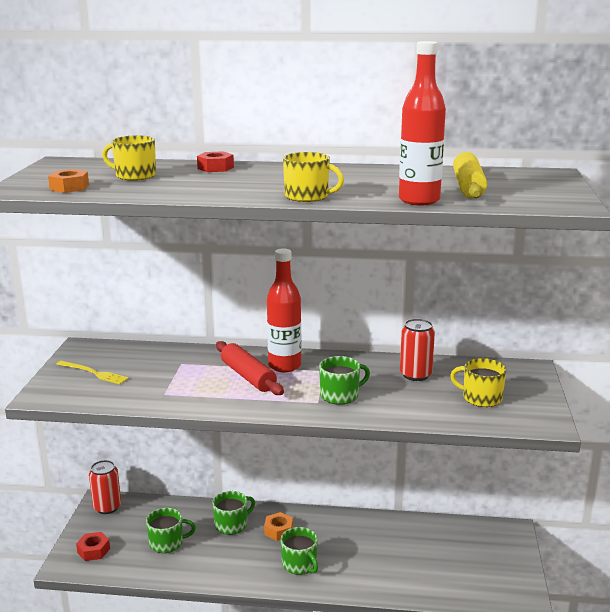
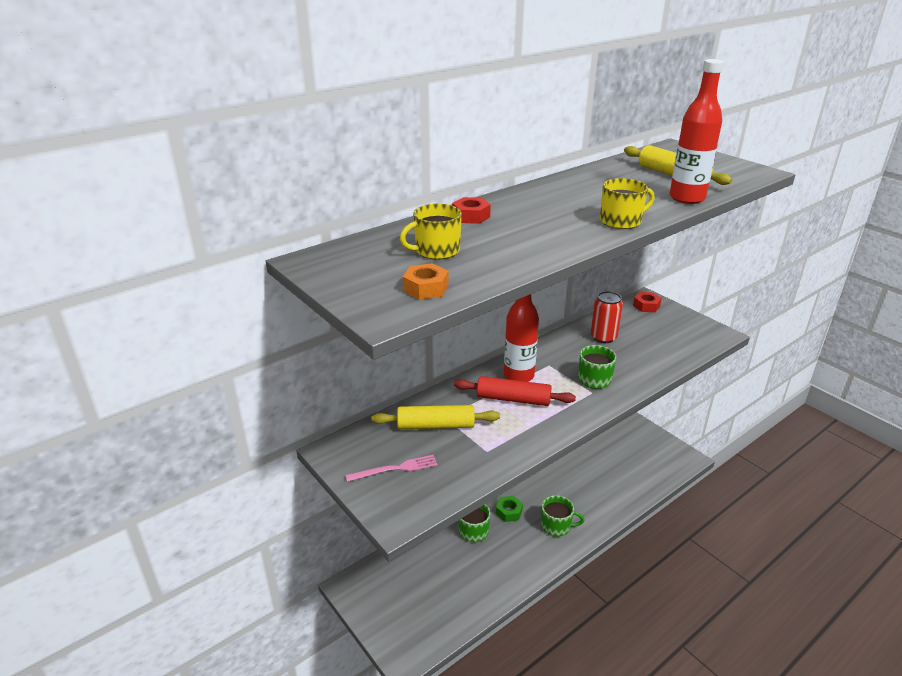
camera: 45 degrees left, 10 degrees up
(93, 550) = (408, 629): red nut -> red nut (646, 306)
(94, 373) = (395, 469): yellow fork -> pink fork
(107, 507) = (361, 587): red can -> none
(165, 365) = (436, 425): none -> yellow rolling pin
(167, 543) = (452, 579): green mug -> none
(278, 530) = (509, 512): orange nut -> green nut
(481, 398) = (663, 334): yellow mug -> none

